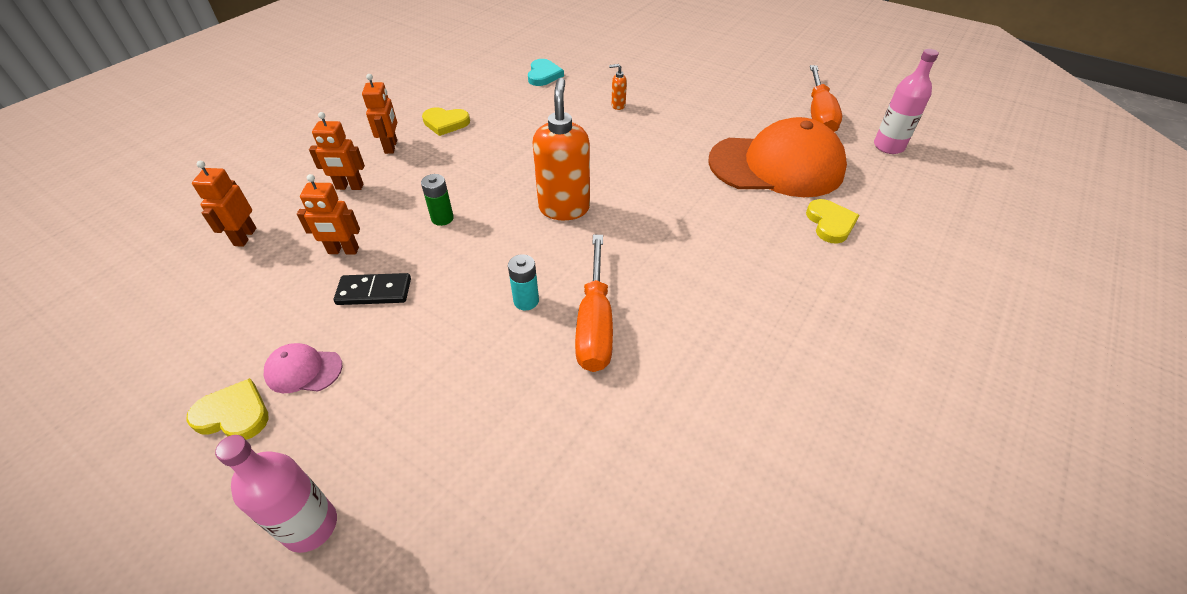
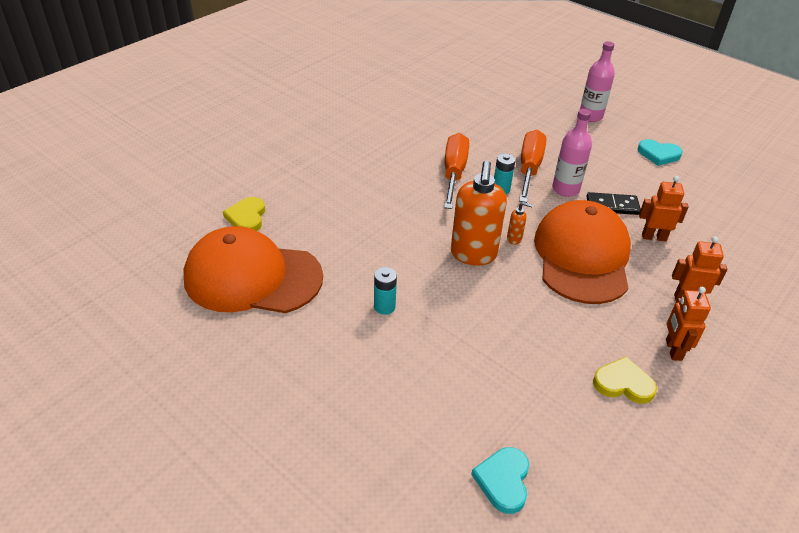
camera: 175 degrees left, 5 degrees down
(234, 414) = (658, 154): yellow heart -> turquoise heart
(245, 237) = (747, 257): orange robot -> none
(303, 370) = (633, 169): pink cap -> none
(442, 218) = (582, 256): green battery -> orange cap
(618, 106) = (398, 392): orange soap dispenser -> orange soap dispenser (514, 239)
(644, 154) = (384, 307): none -> turquoise battery
(819, 115) = (148, 344): orange screwdriver -> orange screwdriver (529, 168)
(888, 146) = (114, 288): pink bottle -> pink bottle (565, 189)

